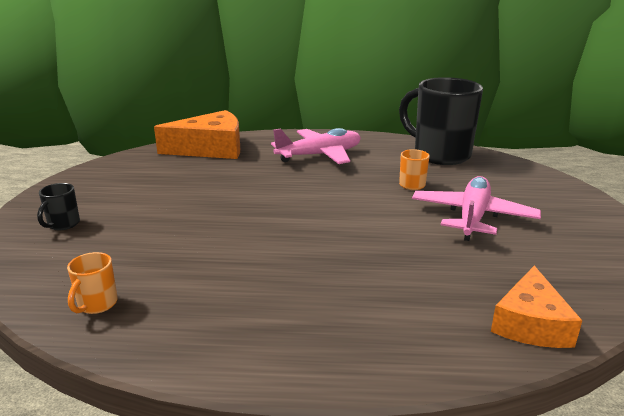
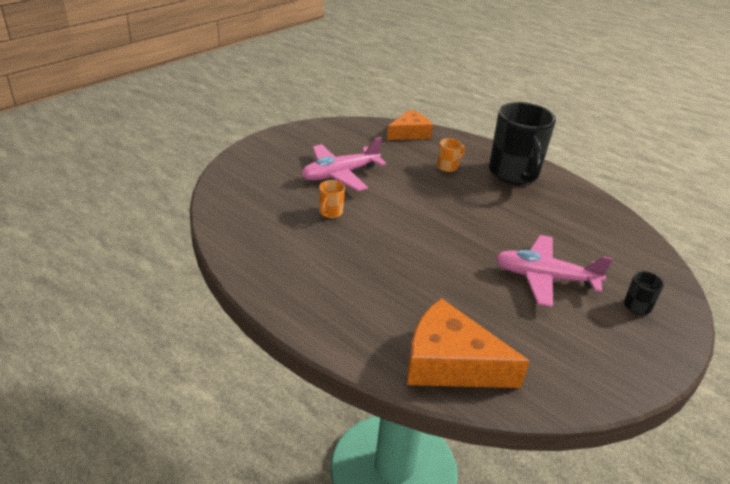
camera: 145 degrees left, 10 degrees up
(96, 305) = (612, 226): orange mug -> orange mug (448, 167)
(319, 155) = (349, 284): pink plane -> pink plane (545, 278)
(439, 154) = (248, 228): black mug -> black mug (514, 174)

